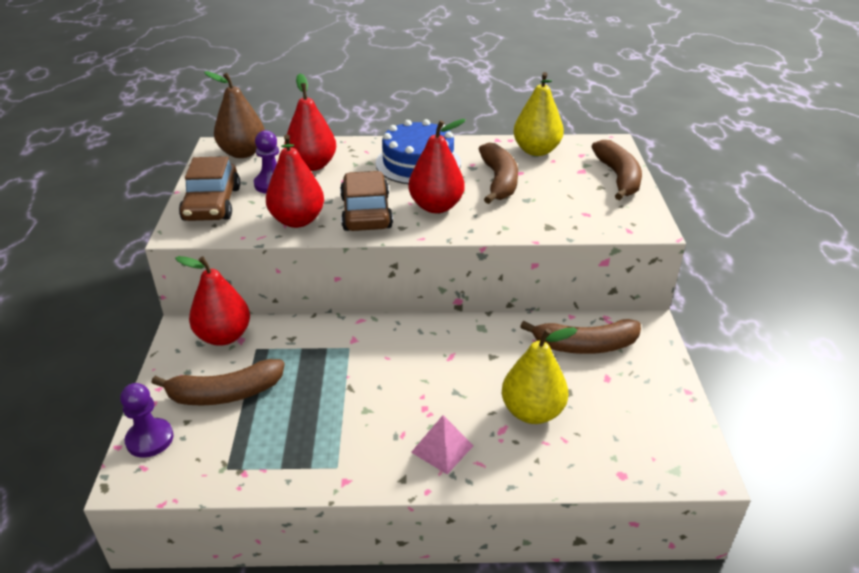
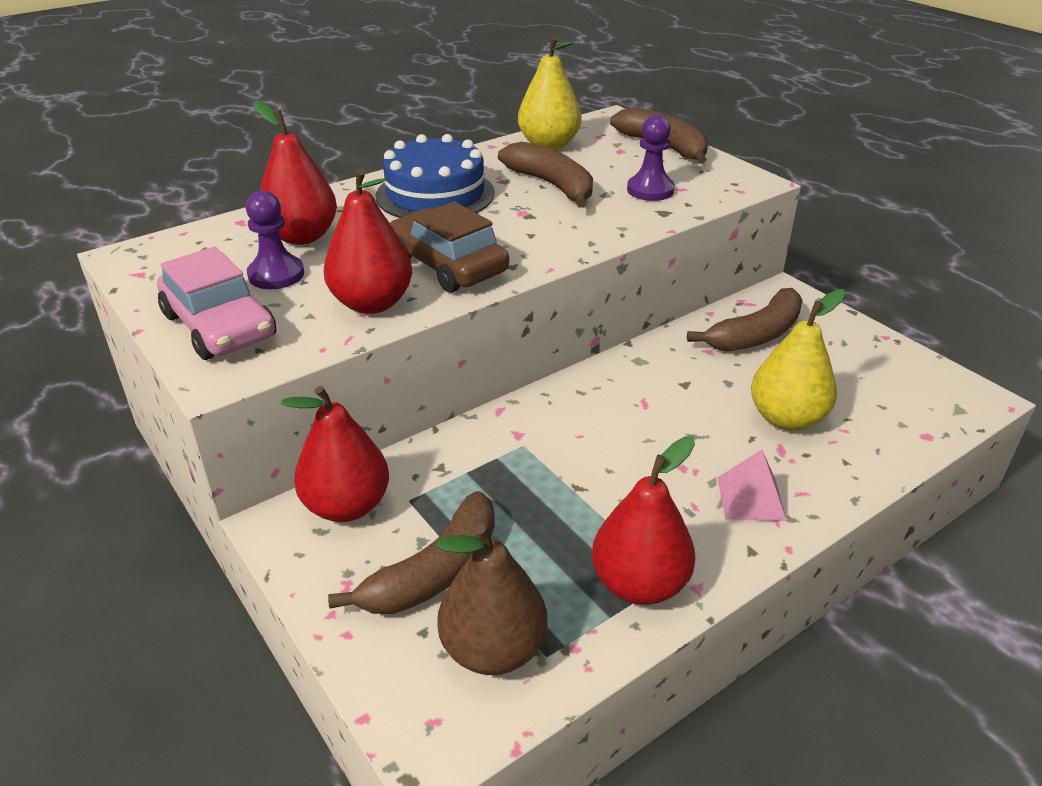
camera: 35 degrees left, 0 degrees up
(150, 439) = (399, 682): purple pawn -> purple pawn (650, 190)
(212, 204) = (219, 326): brown car -> pink car
(243, 153) = (178, 252): brown pear -> brown pear (493, 649)
(436, 206) = (520, 232): red pear -> red pear (639, 584)

